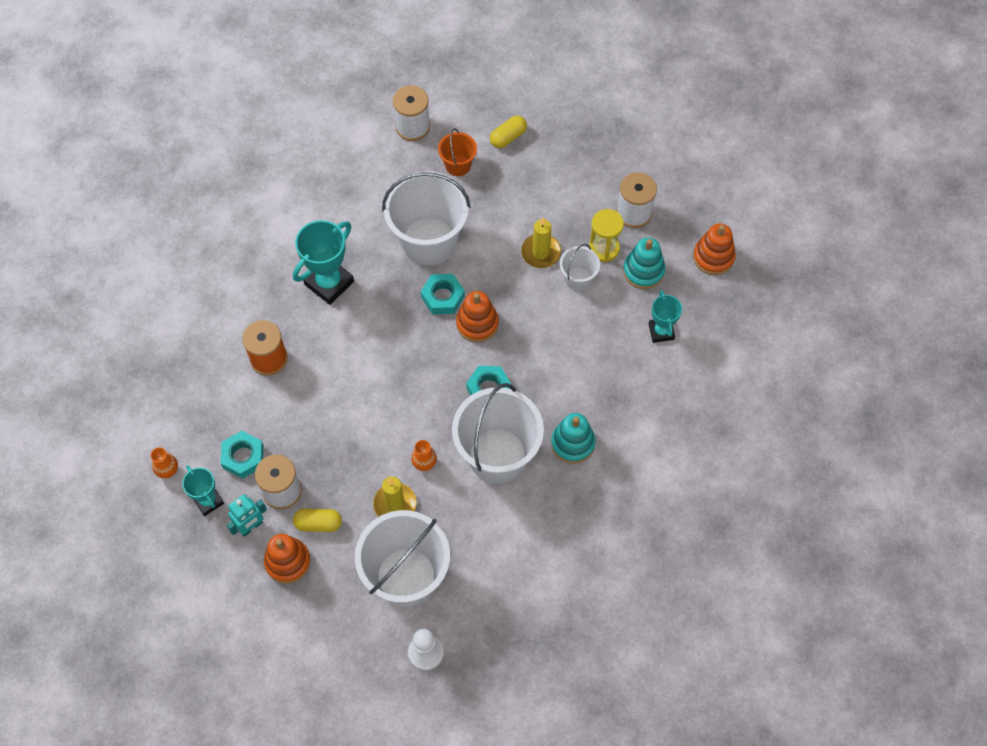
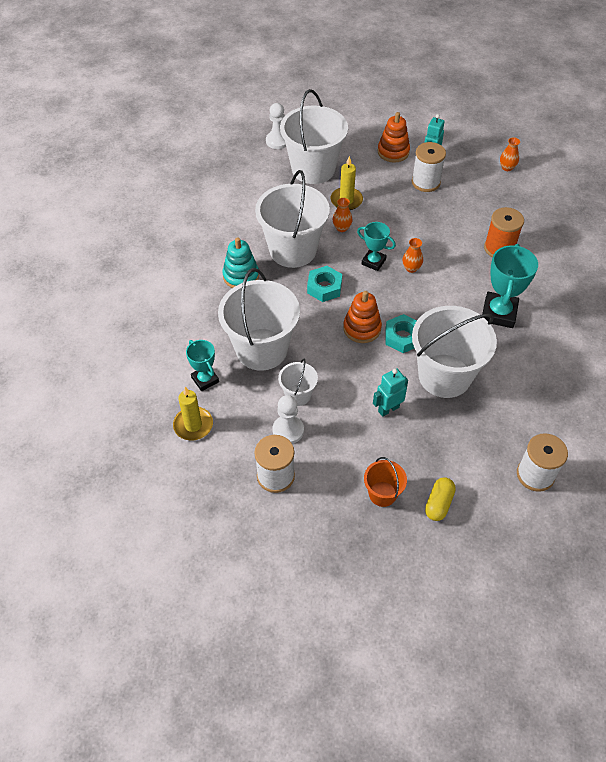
camera: 155 degrees right, 10 degrees down
(208, 501) = (468, 162): turquoise trophy -> turquoise trophy (373, 262)
(243, 457) = (466, 190): turquoise nut -> none
(318, 523) = (389, 175): yellow capsule -> none
(381, 374) = (411, 268): none -> orange vase
(458, 165) = (466, 454): orange bucket -> orange bucket (382, 494)
(501, 231) = (388, 409): none -> turquoise robot
(541, 252) = (342, 404): yellow candle -> yellow candle (193, 425)
(590, 342) = (261, 349): none -> white bucket
(604, 248) = (288, 430): yellow hourglass -> white pawn
(643, 271) = (242, 424): turquoise stacking toy -> none
(713, 257) = (181, 463): orange stacking toy -> none

